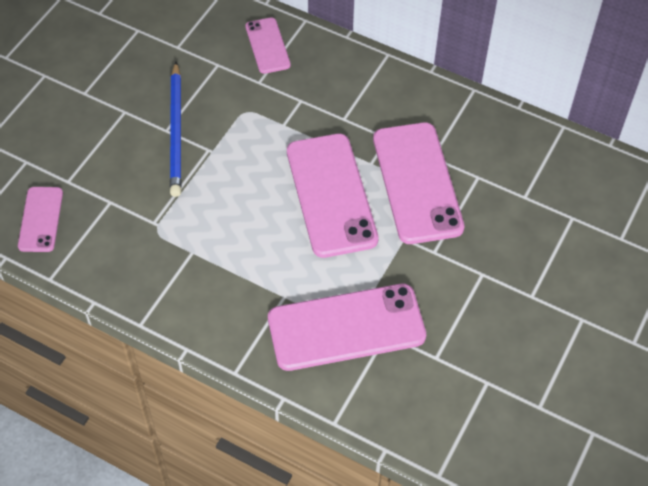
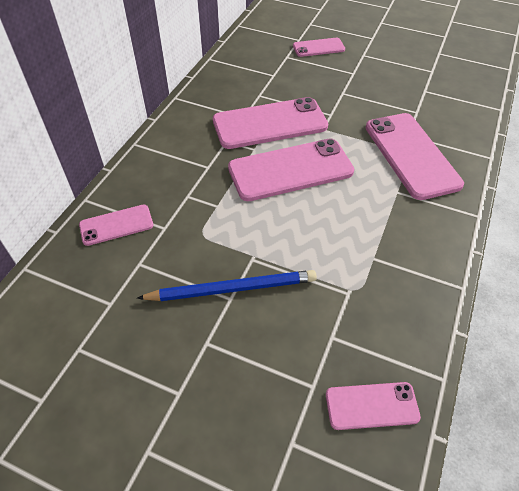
camera: 95 degrees left, 5 degrees down
(598, 261) = (318, 48): none -> pink phone

